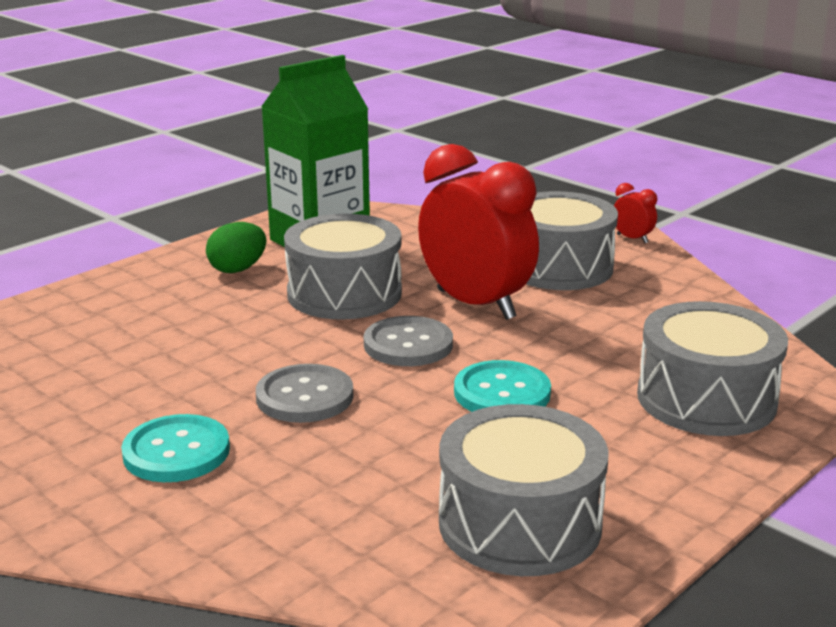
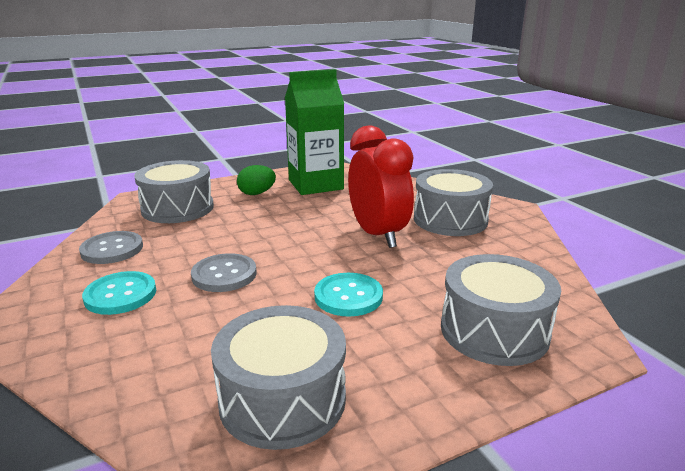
camera: 20 degrees right, 0 degrees up
(344, 293) = (303, 216): grey drum -> grey drum (178, 208)
(408, 344) = (314, 253): grey button -> grey button (112, 249)
(632, 239) = (514, 209): red clock -> none

